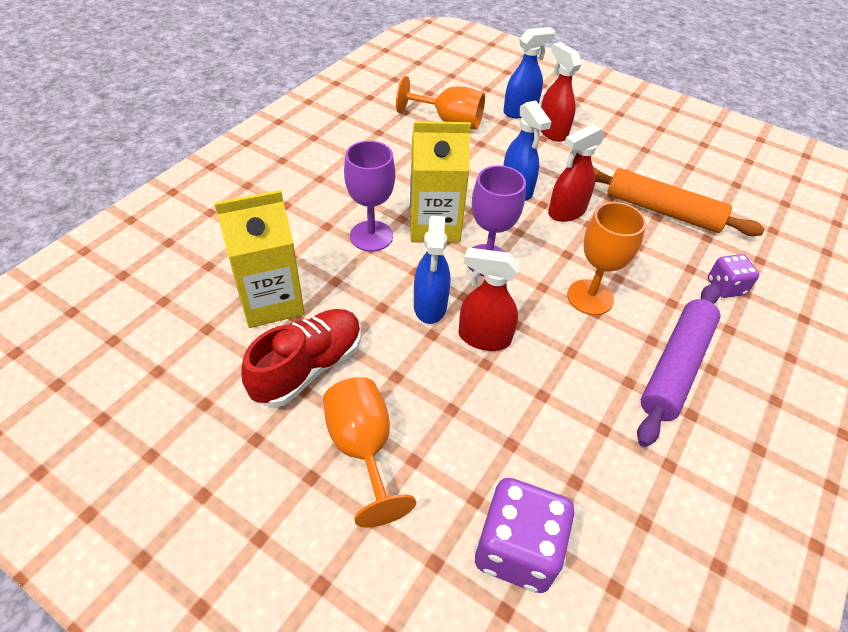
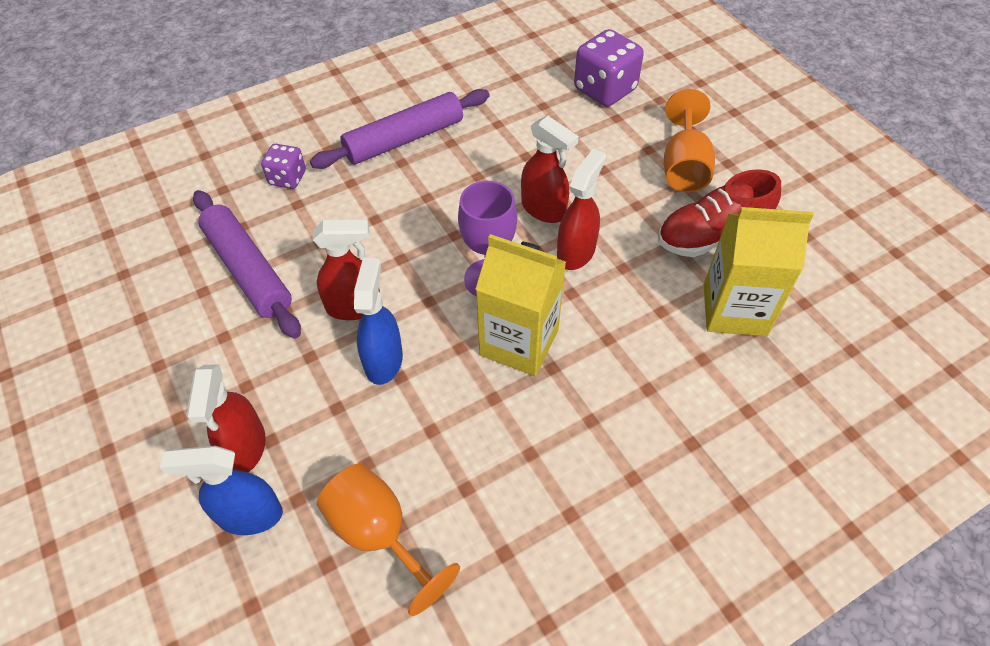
camera: 150 degrees left, 5 degrees up
(371, 236) = (600, 354): purple goblet -> none
(430, 306) = (576, 252): blue spray bottle -> red spray bottle
(590, 297) = (419, 210): orange goblet -> none
(662, 211) = (248, 270): orange rolling pin -> purple rolling pin

